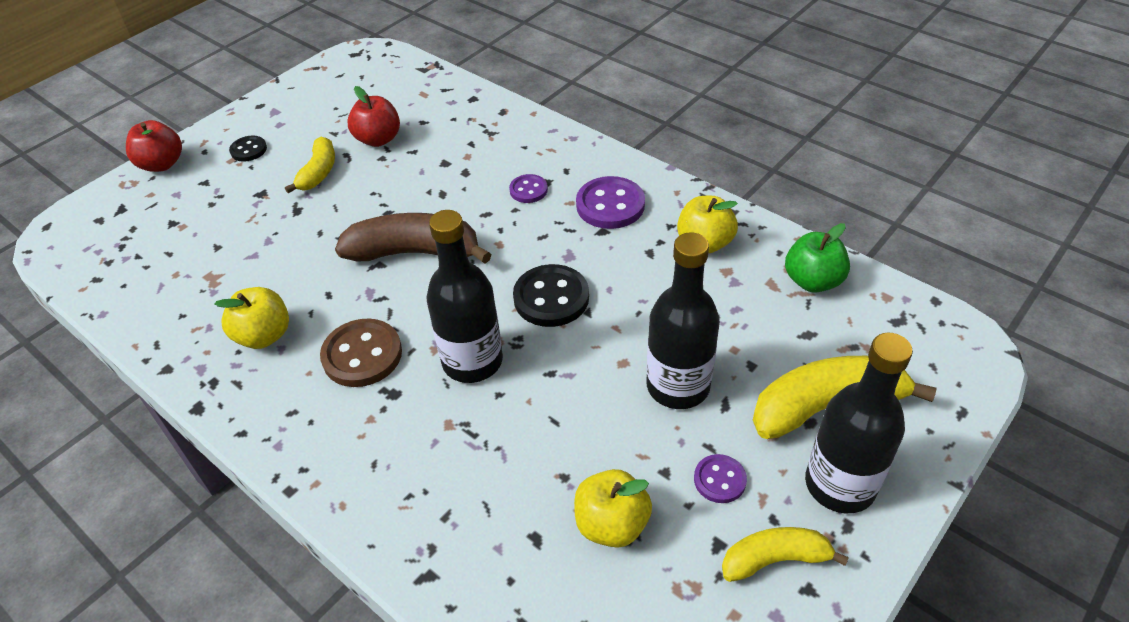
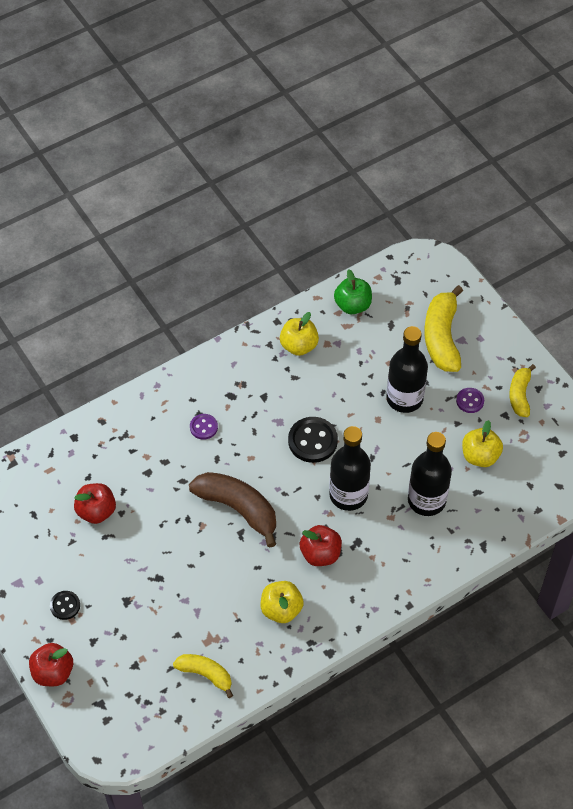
camera: 75 degrees left, 10 degrees up
(318, 172) = (119, 558): yellow banana -> yellow banana (205, 674)
(362, 355) = (320, 554): brown button -> red apple
(415, 252) = (238, 509): brown banana -> brown banana turned 105 degrees clockwise
(610, 205) = (241, 384): purple button -> none
(840, 484) = (489, 352): black bottle -> black bottle (426, 500)

